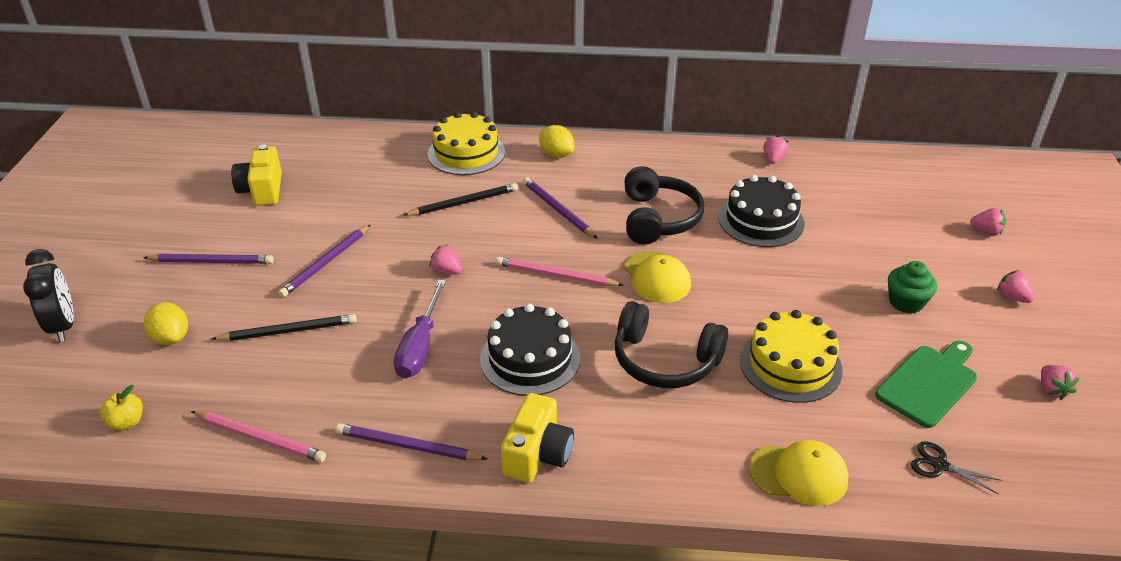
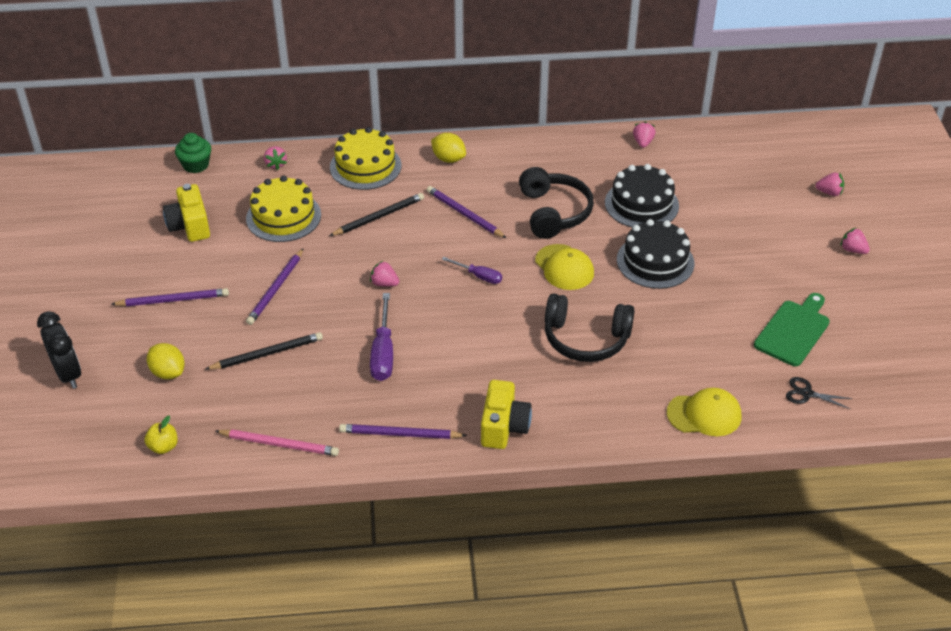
camera: 10 degrees left, 5 degrees up
(530, 358) = (477, 351): black cake -> black cake (655, 261)
(556, 275) = (479, 276): pink pencil -> purple screwdriver
(790, 365) = (685, 329): yellow cake -> yellow cake (283, 216)
(906, 302) = (770, 265): green cupcake -> green cupcake (196, 165)
(1052, 390) = (886, 324): pink strawberry -> pink strawberry (276, 164)

